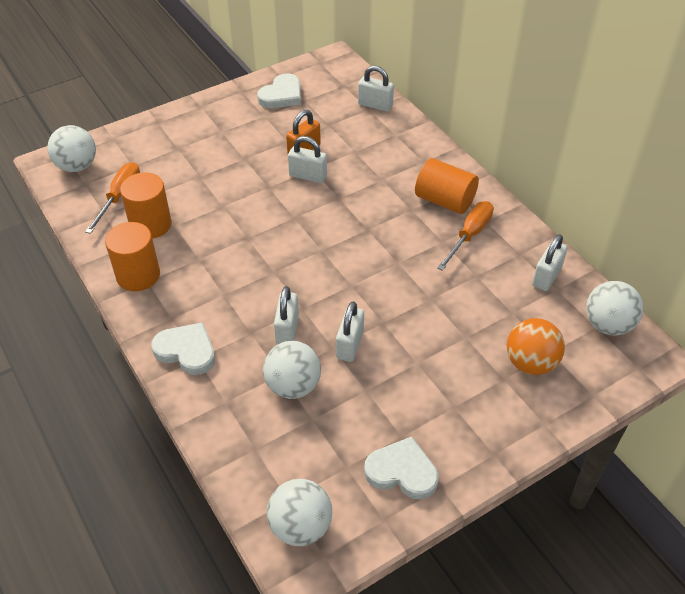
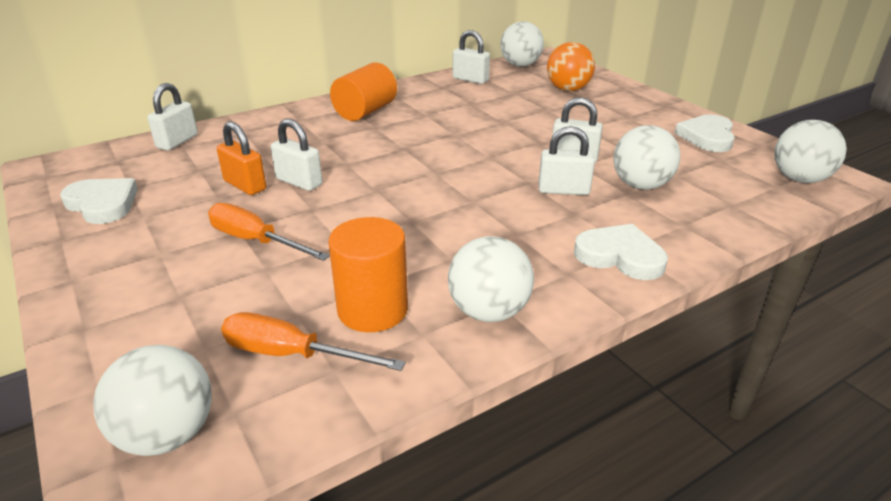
camera: 90 degrees left, 15 degrees down
(138, 275) = (489, 312): orange cylinder -> white ball
(186, 351) = (620, 256): white heart -> white heart turned 90 degrees clockwise
(308, 176) = (299, 182): white padlock -> white padlock turned 75 degrees counterclockwise
(469, 235) = (417, 103): orange screwdriver -> orange screwdriver (255, 241)

